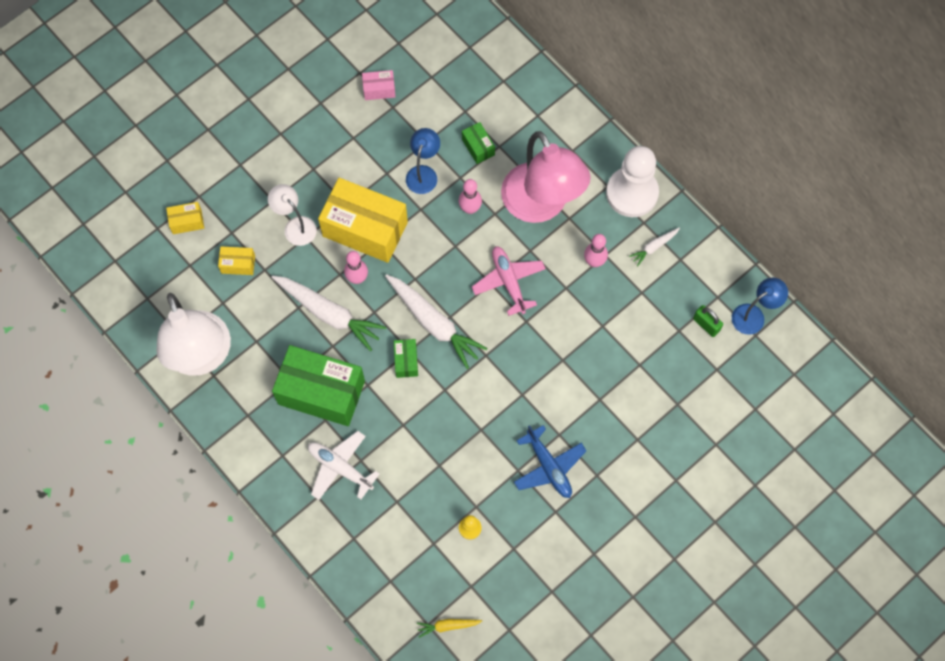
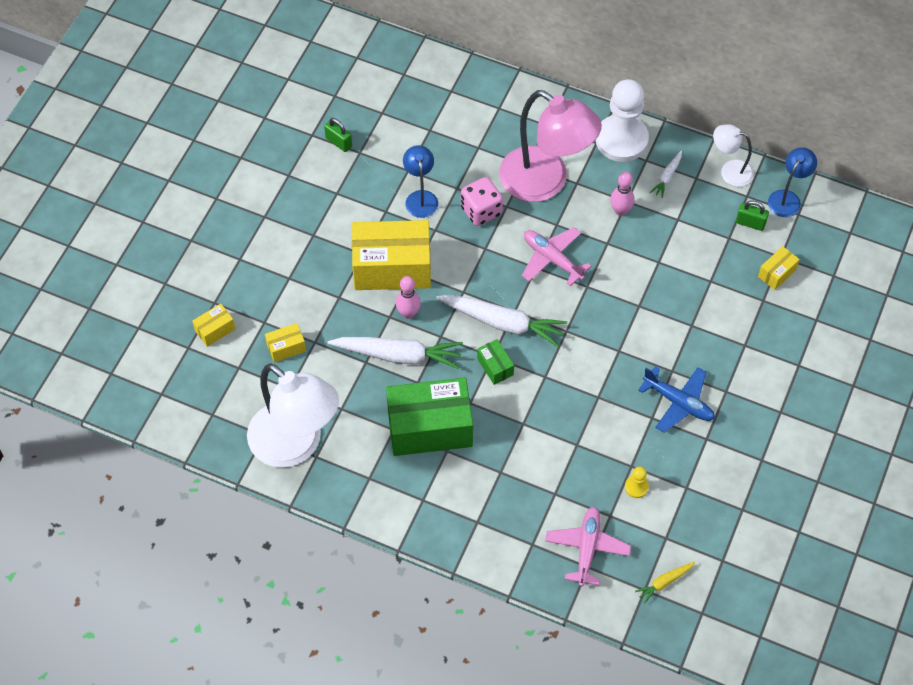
camera: 25 degrees left, 10 degrees down
(295, 226) = (324, 291): white lamp -> white lamp (730, 171)
(340, 468) = (485, 487): white plane -> none
(379, 89) = (338, 142): pink box -> green padlock
(398, 564) = (587, 548): none -> pink plane
(470, 208) = (481, 211): pink bowling pin -> pink dice
(478, 147) = (459, 156): green box -> none
(704, 383) = (777, 273): none -> yellow box

